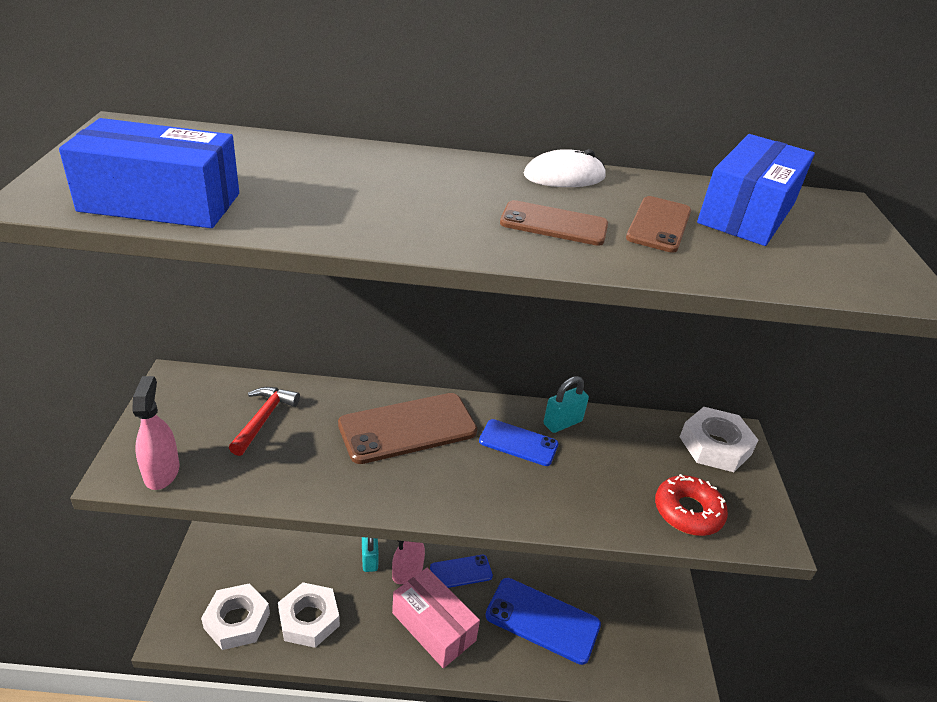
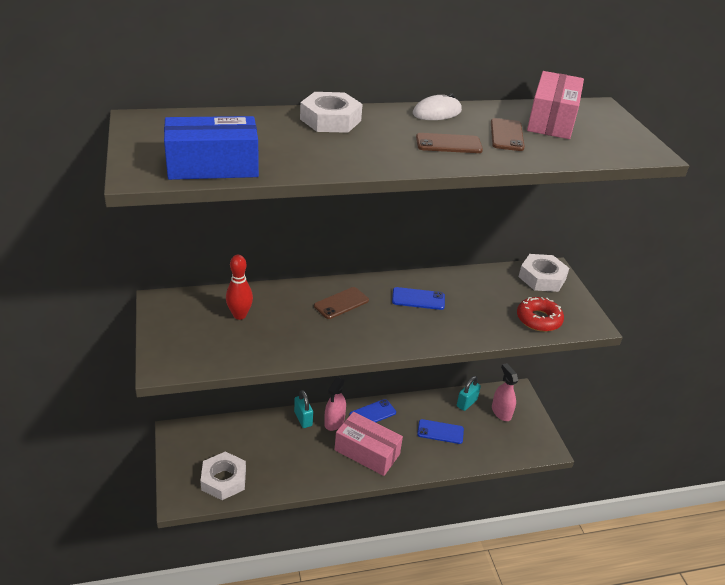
camera: 15 degrees left, 0 degrees up
(161, 472) = (189, 361): pink spray bottle -> pink spray bottle (501, 412)
(264, 419) = (239, 315): red hammer -> red bowling pin
(309, 619) = (276, 467): white nut -> white nut (330, 120)
(408, 428) = (341, 303): brown phone -> brown phone, size x0.57
(542, 620) = (440, 432): blue phone -> blue phone, size x0.57
(562, 422) = (441, 281): turquoise padlock -> turquoise padlock (466, 403)
(747, 213) = (551, 120): blue box -> pink box

